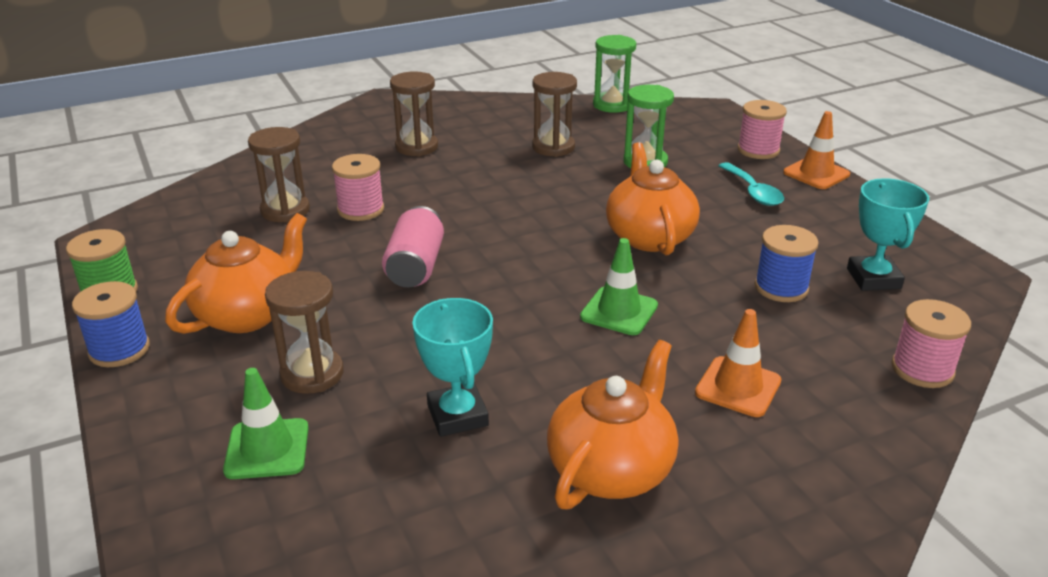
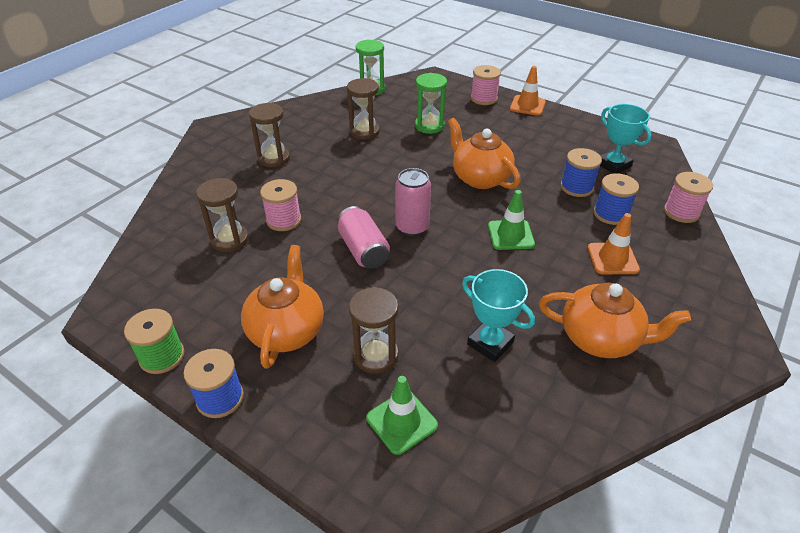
camera: 30 degrees left, 10 degrees up
(499, 262) = (412, 227): none -> pink can
(611, 469) = (600, 338): orange teapot -> orange teapot turned 105 degrees clockwise
(753, 192) = (506, 128): turquoise spoon -> none
(798, 335) = (610, 214): none -> blue spool

